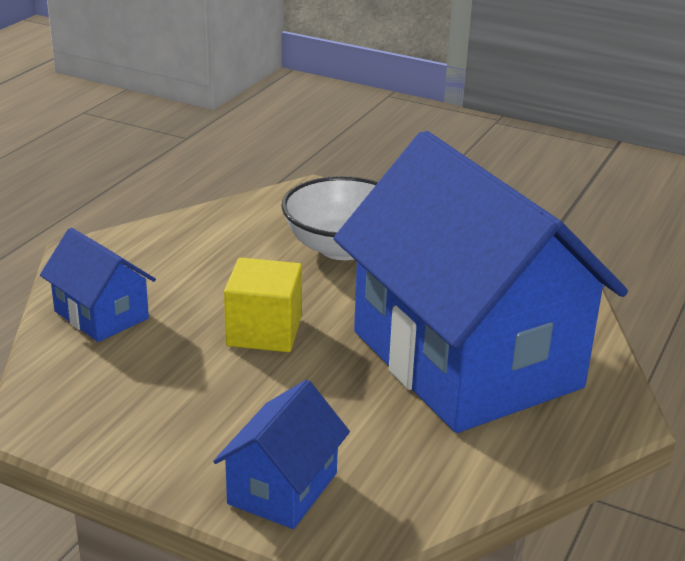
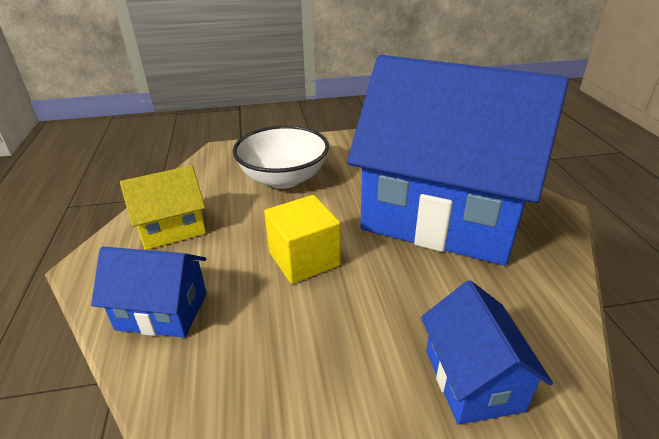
camera: 35 degrees left, 5 degrees up
(179, 250) = (172, 228): none -> yellow house

